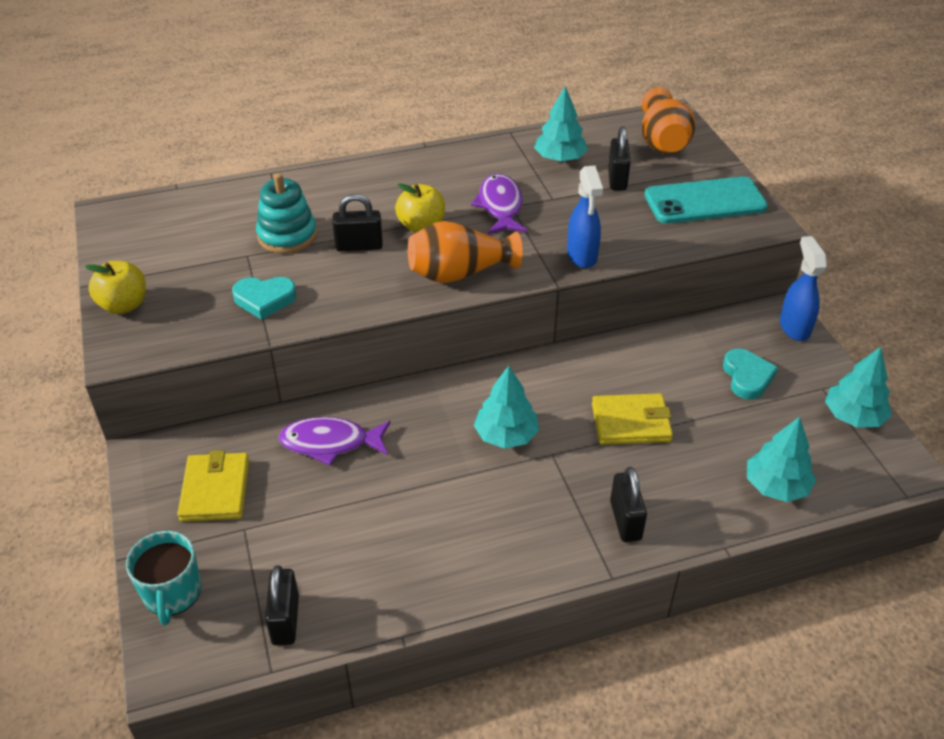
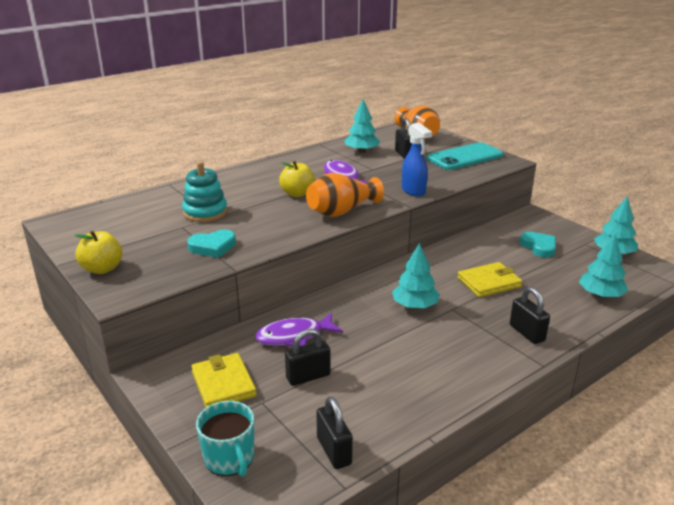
camera: 20 degrees left, 15 degrees down
(359, 246) = (261, 209): black padlock -> black padlock (308, 376)
(794, 327) = (545, 219): blue spray bottle -> none

